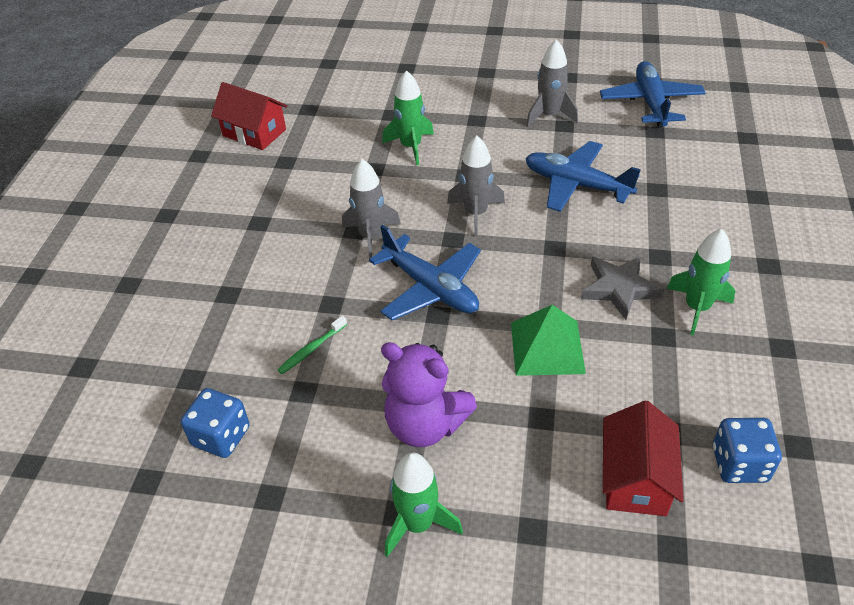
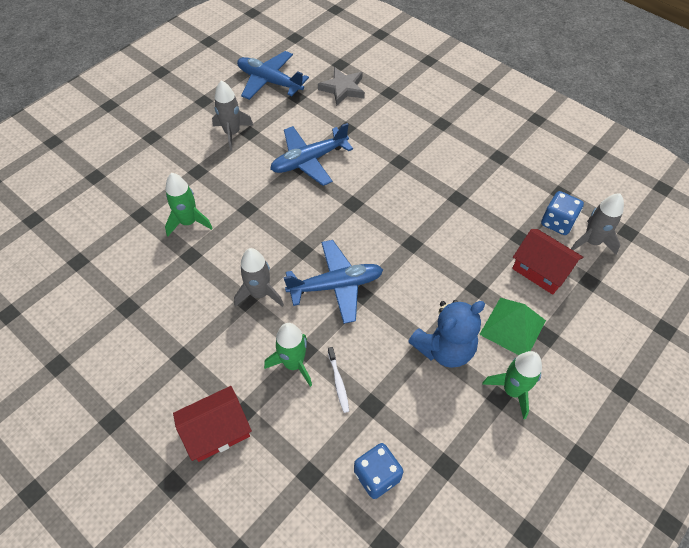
camera: 60 degrees left, 10 degrees up
(254, 132) = (69, 311): red house -> red house (217, 431)
(311, 349) = (338, 382): green toothbrush -> white toothbrush
(425, 424) = (444, 348): purple teddy bear -> blue teddy bear
(476, 213) = (289, 224): grey rocket -> grey rocket (591, 241)
(547, 347) = (428, 254): green pyramid -> green pyramid (512, 327)
(619, 289) = (410, 195): grey star -> grey star (343, 89)
(696, 308) = (448, 171): green rocket -> green rocket (293, 364)

